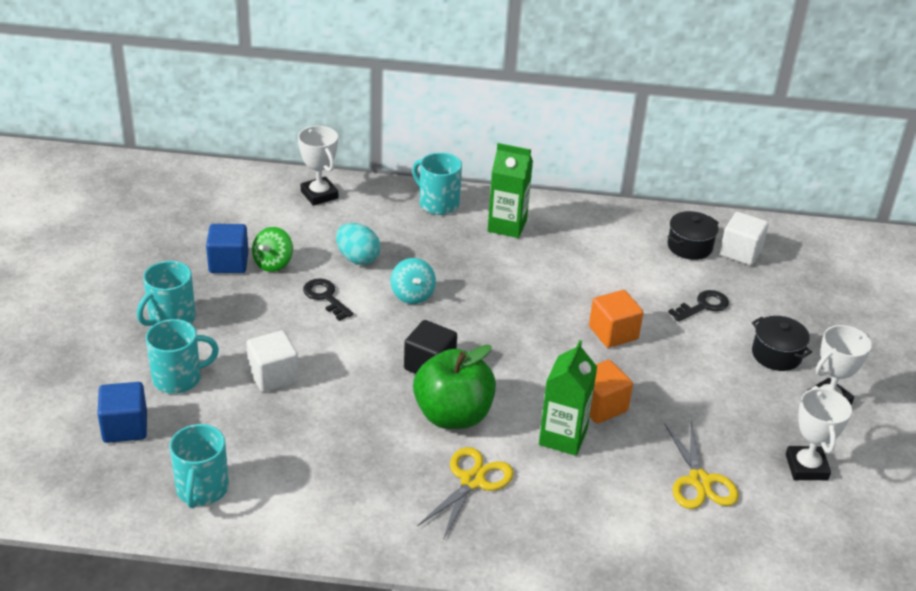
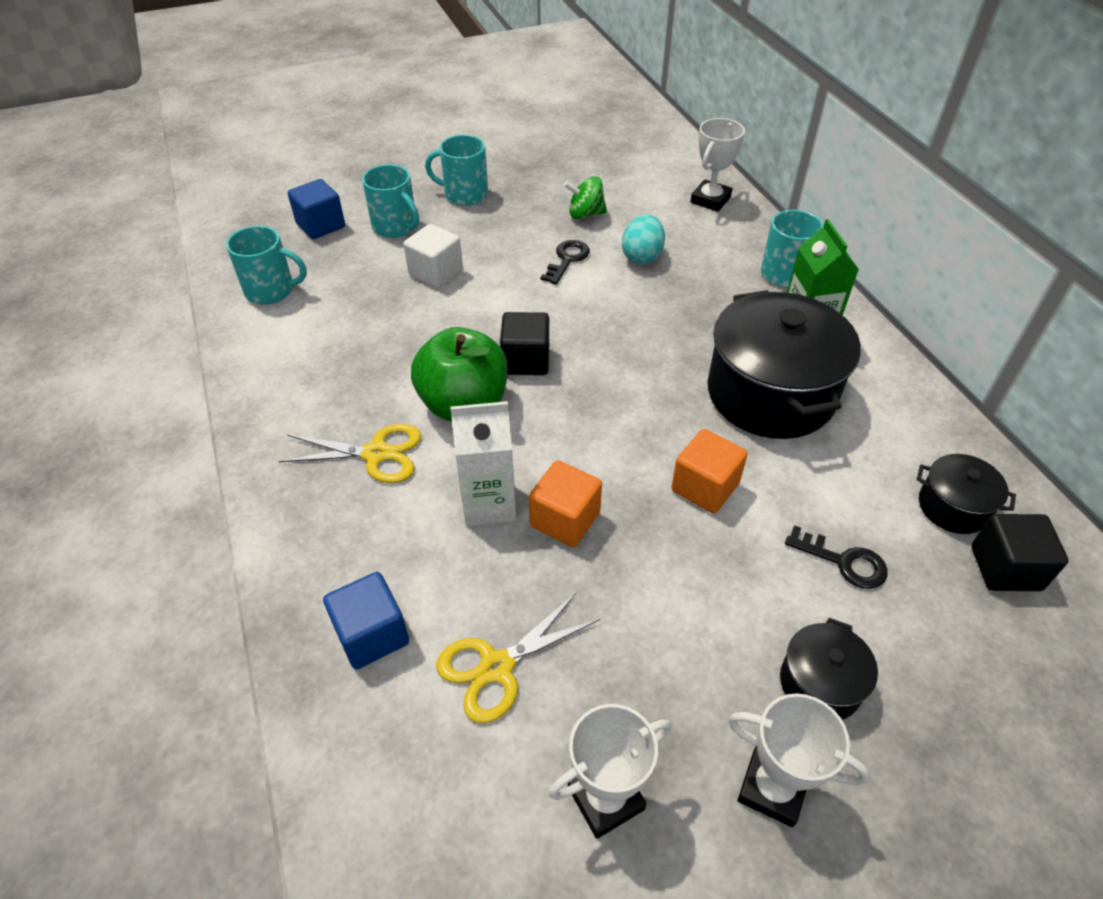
camera: 65 degrees right, 10 degrees up
(202, 489) = (271, 290): turquoise mug -> turquoise mug turned 150 degrees counterclockwise
(228, 263) = (562, 192): blue cube -> blue cube (372, 635)
(412, 295) = (622, 310): turquoise spinning top -> none
(552, 268) = (770, 393): none -> black pot
(563, 437) = (489, 503): green carton -> white carton
(740, 252) = (1005, 568): white cube -> black cube

